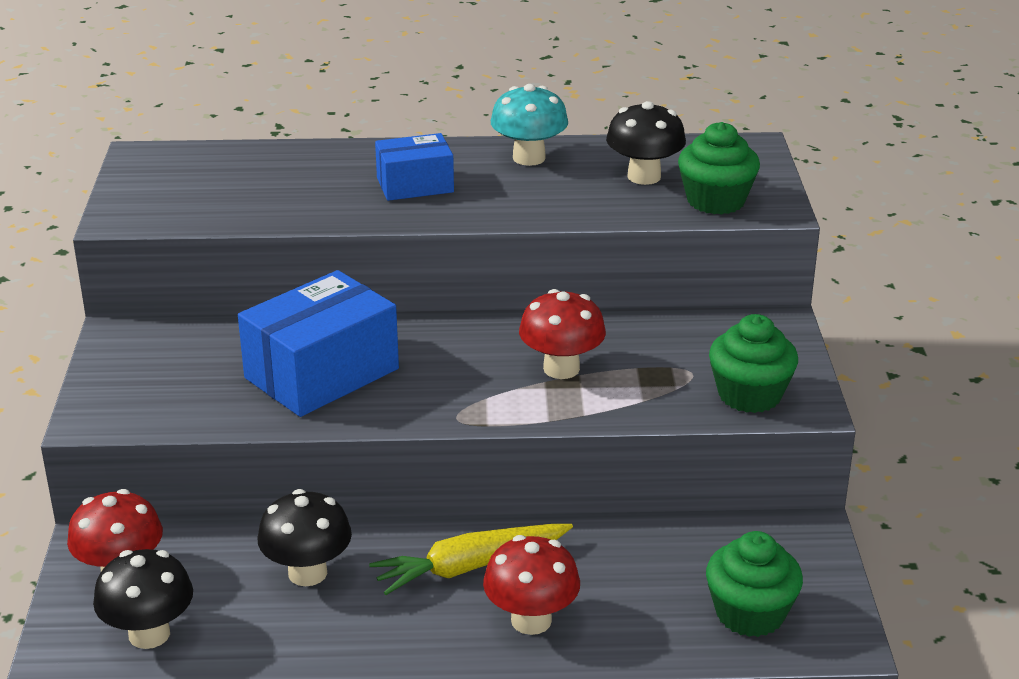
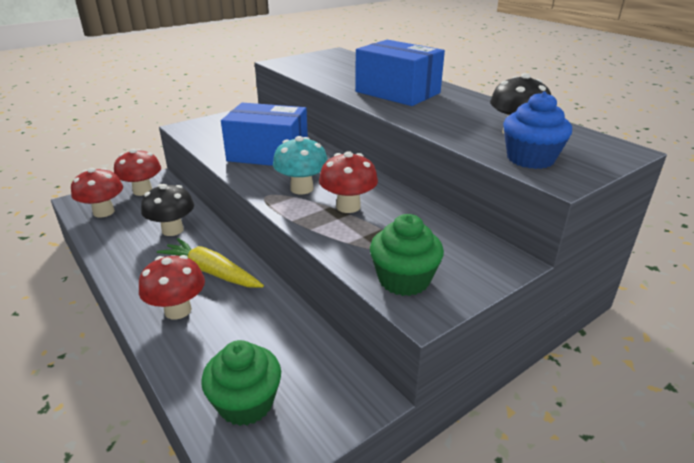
camera: 55 degrees right, 0 degrees up
(149, 634) = (104, 212): black mushroom -> red mushroom
(415, 185) = (397, 92): blue box -> blue box, size x1.68
(529, 158) = (473, 104): turquoise mushroom -> turquoise mushroom (302, 189)
(716, 201) = (530, 159): green cupcake -> blue cupcake

